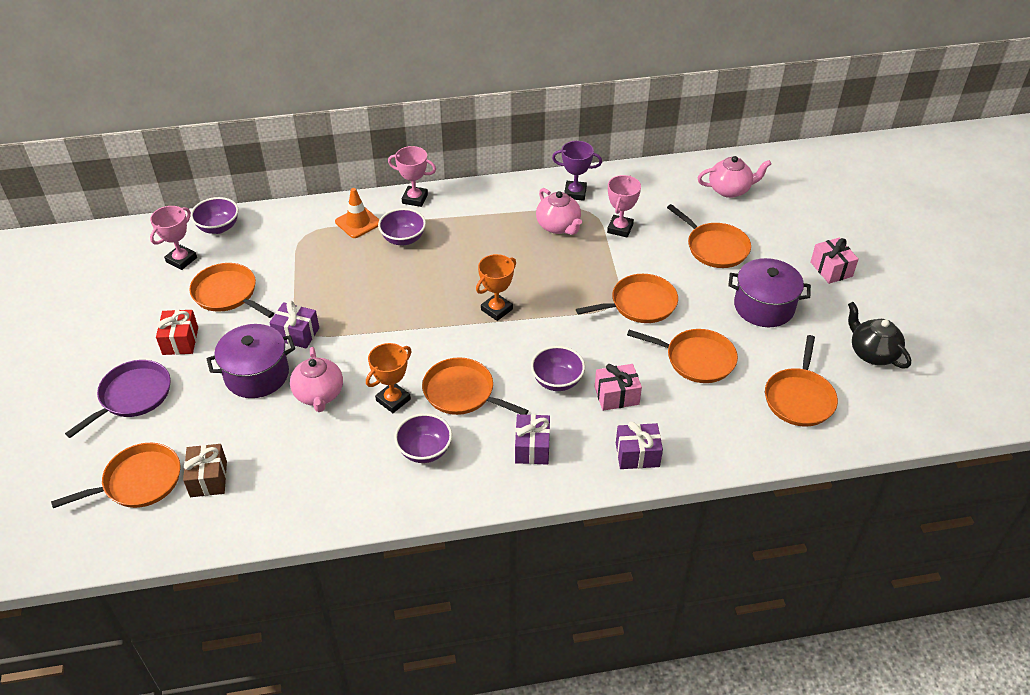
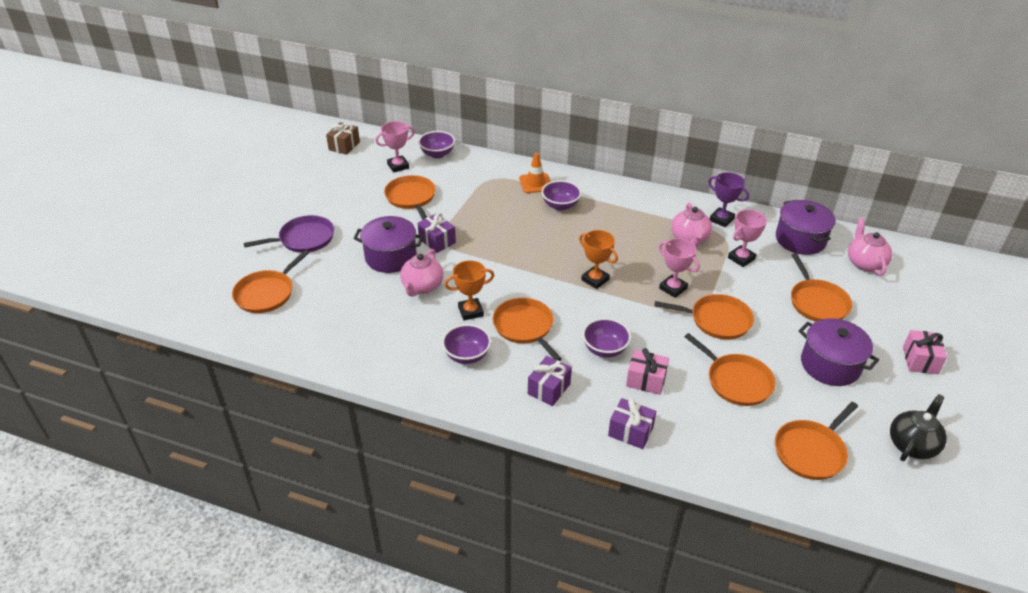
camera: 30 degrees right, 5 degrees down
(138, 482) = (267, 293): orange pan -> orange pan turned 120 degrees clockwise
(180, 341) = (359, 216): red gift -> none
(208, 479) = (310, 310): brown gift -> brown gift (344, 146)
(415, 199) = (589, 181): pink trophy -> pink trophy (673, 288)
(496, 309) = (595, 280): orange trophy -> orange trophy turned 60 degrees clockwise
(660, 187) = (800, 240): none -> purple pot
(730, 190) = (864, 263): pink teapot -> pink teapot turned 120 degrees counterclockwise
(872, 353) = (912, 444): black teapot -> black teapot turned 45 degrees clockwise

